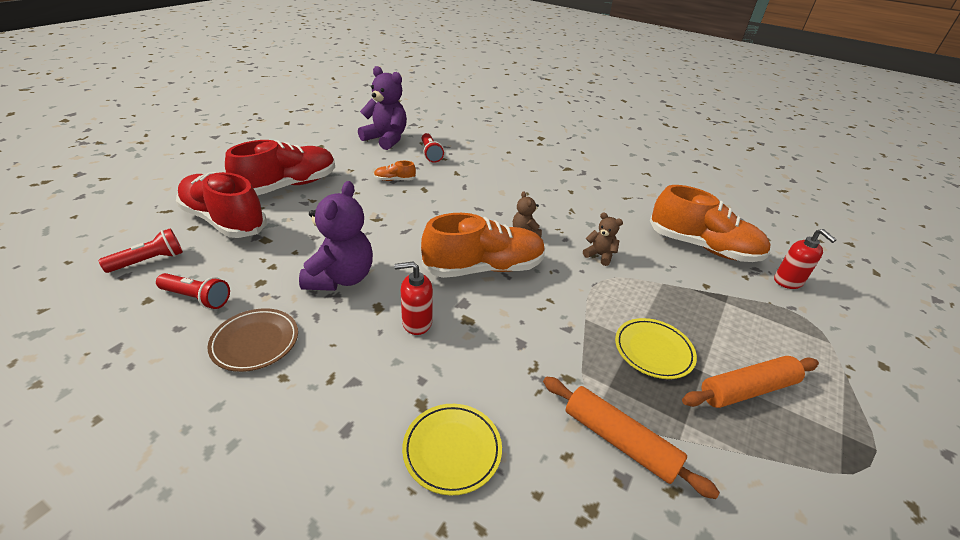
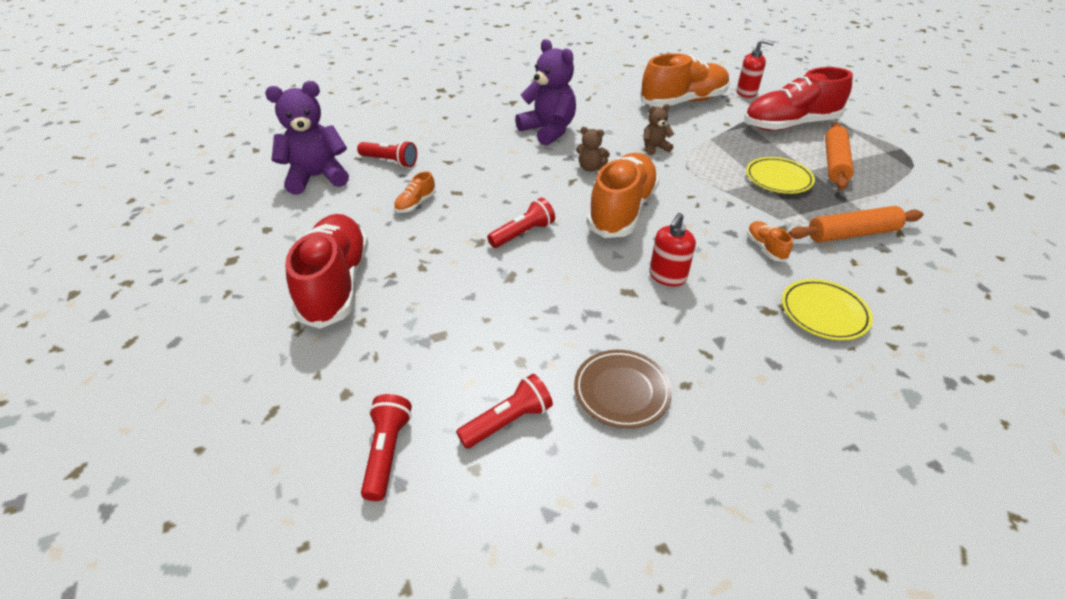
camera: 50 degrees left, 5 degrees up
(224, 221) = (360, 360): red shoe -> red shoe (789, 125)
(341, 278) = (563, 300): purple teddy bear -> purple teddy bear (548, 130)
(404, 232) = (523, 233): none -> red flashlight
(520, 374) = (765, 248): none -> orange shoe

